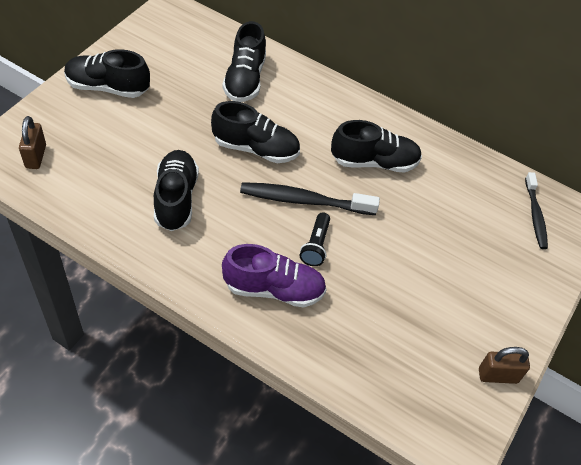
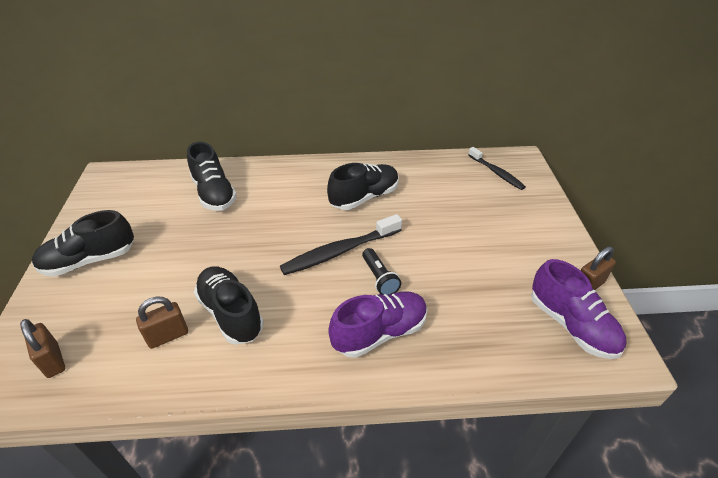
camera: 30 degrees left, 10 degrees down
(120, 187) = (168, 336): none -> brown padlock
(256, 148) = (267, 236): black shoe -> none
(442, 394) = (571, 325): none -> purple shoe

